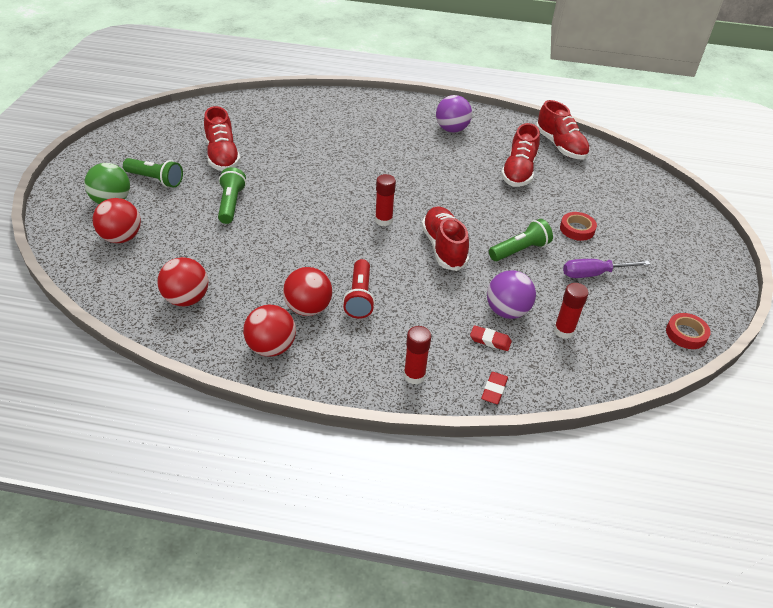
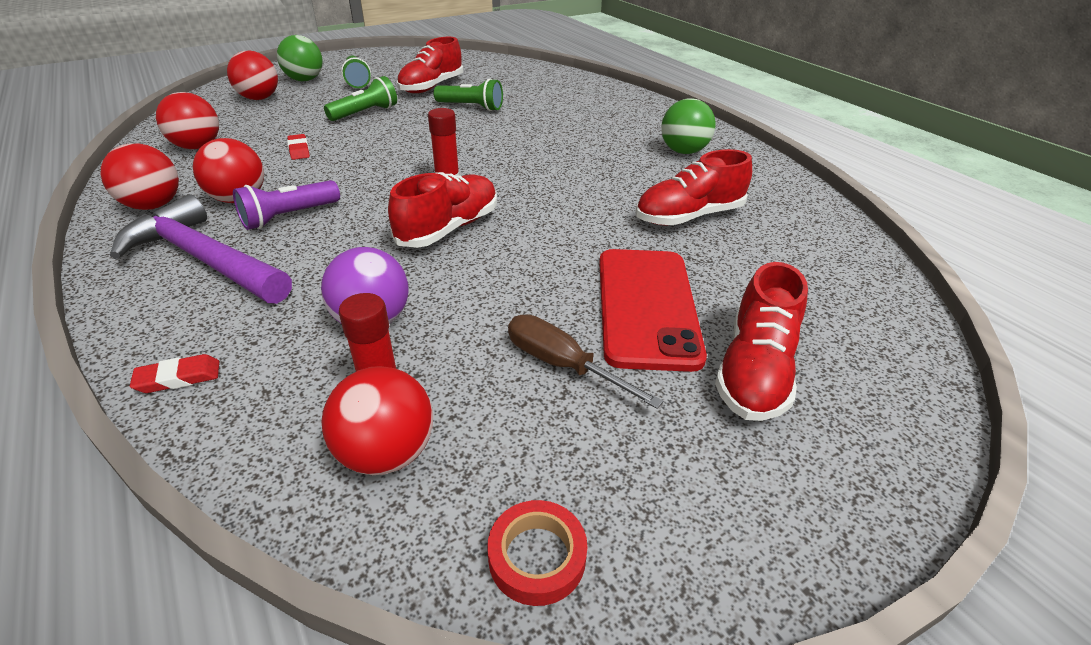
camera: 50 degrees right, 5 degrees down
(359, 297) = (289, 217): red flashlight -> purple flashlight
(377, 347) = (205, 259): none -> purple hammer
(414, 375) = (166, 303): red glue stick -> none
(451, 129) = (683, 151): purple ball -> green ball
(490, 340) = (291, 332): red eraser -> red eraser (299, 150)
(520, 250) = (522, 280): green flashlight -> green flashlight (471, 107)
(560, 146) = (806, 222): red shoe -> red shoe (754, 370)
(577, 229) = (647, 306): red tape -> red phone
(593, 274) = (562, 365): purple screwdriver -> brown screwdriver
(605, 346) = (387, 453): none -> red ball

